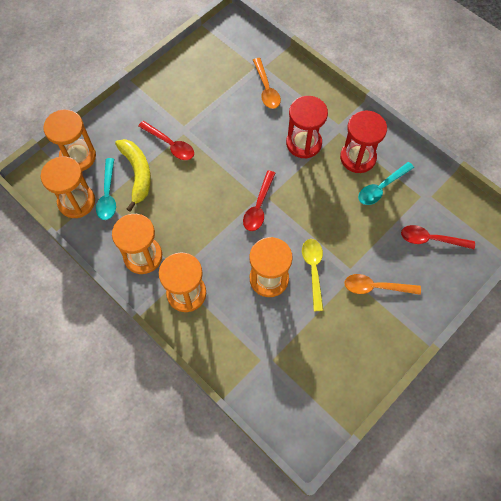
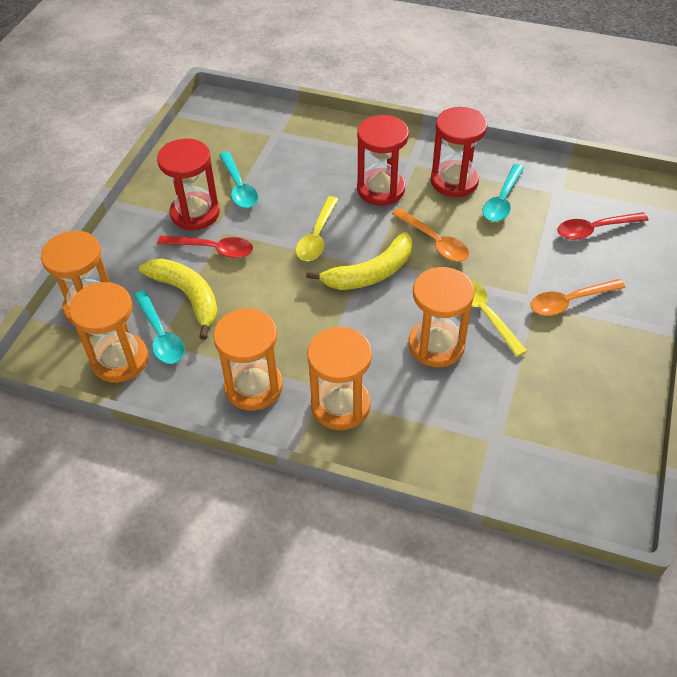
camera: 25 degrees left, 15 degrees down
(173, 111) = (195, 213): none -> red hourglass
(212, 102) = (239, 187): none -> turquoise spoon
(240, 163) = (317, 237): none -> yellow spoon
(258, 206) = (370, 273): red spoon -> yellow banana
(266, 89) = (299, 152): orange spoon -> orange spoon (434, 242)

